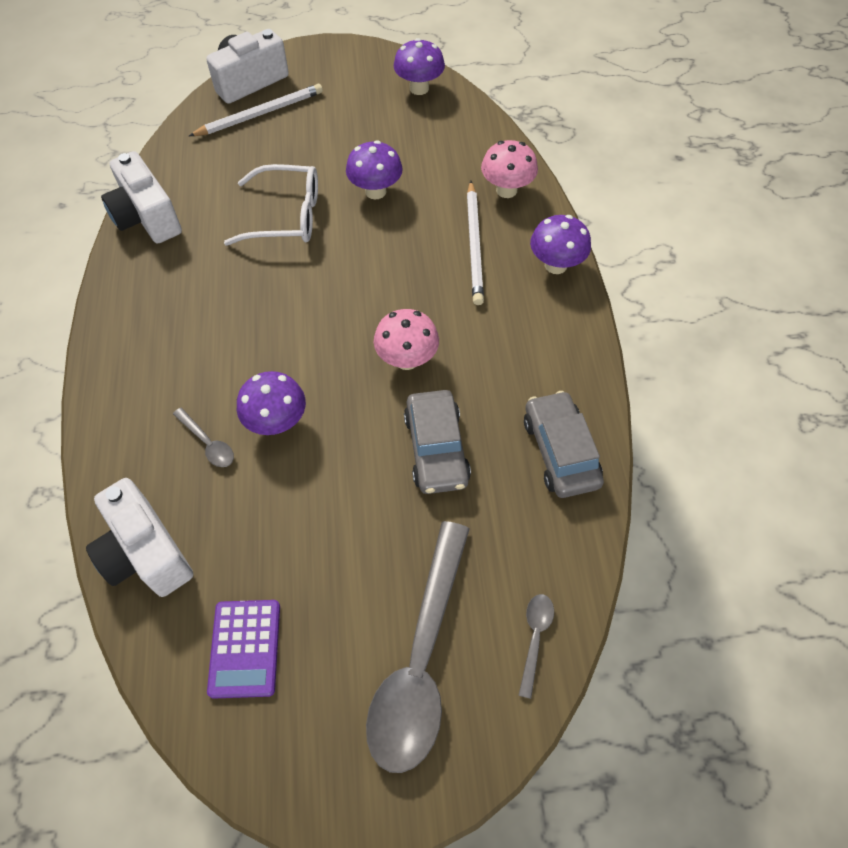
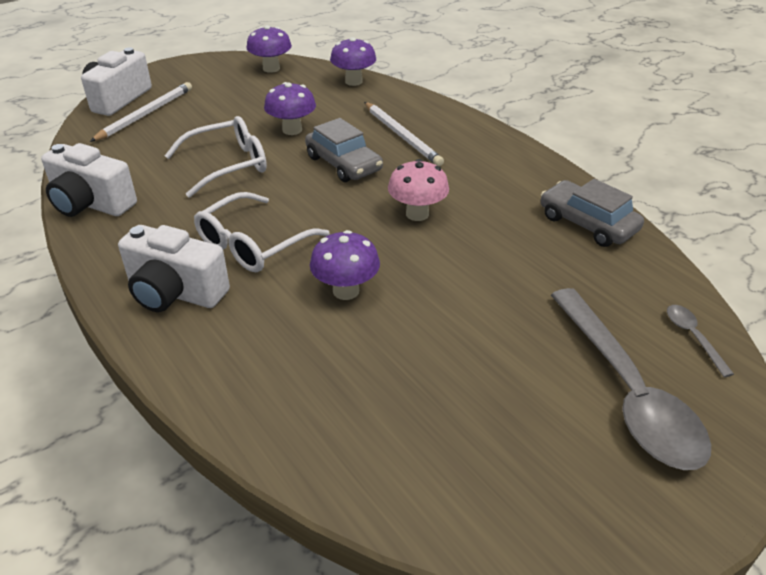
camera: 30 degrees left, 20 degrees down
(146, 553) = (307, 433): white camera -> white camera (175, 292)
(208, 443) = (295, 329): grey spoon -> none
(241, 329) = (253, 244): none -> white glasses
(245, 648) = (473, 458): purple calculator -> none
(436, 448) = (496, 256): grey car -> grey car (344, 164)
(506, 190) = (395, 102): pink mushroom -> none
(555, 265) = (473, 128): purple mushroom -> purple mushroom (353, 81)

